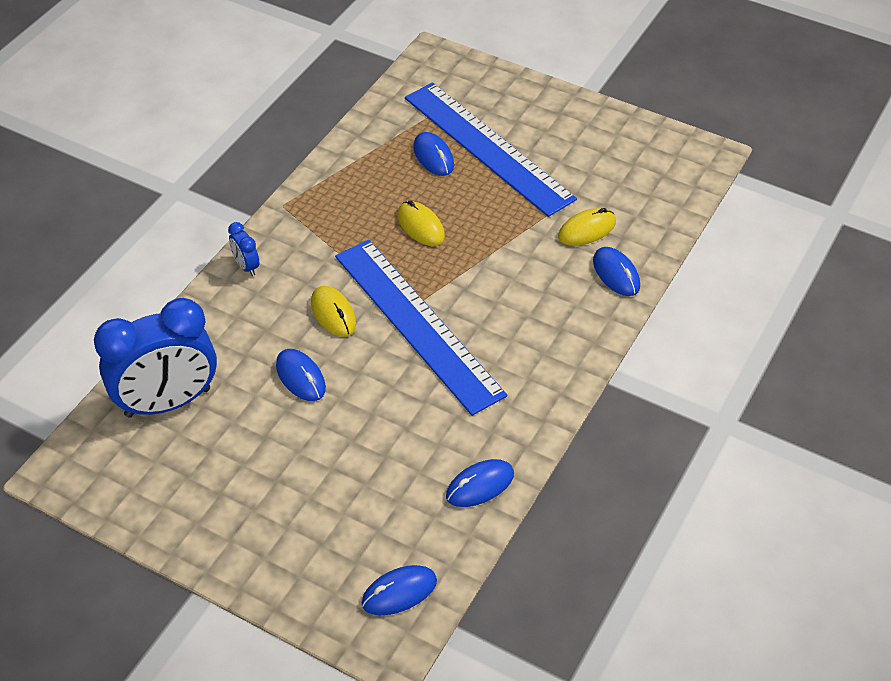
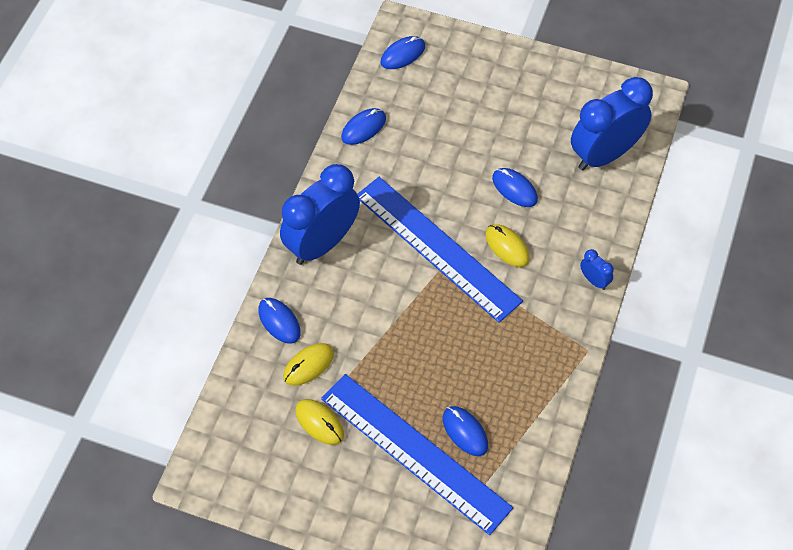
camera: 170 degrees right, 10 degrees up
(421, 226) = (457, 346): yellow mouse -> yellow mouse (319, 423)
(557, 347) = (322, 243): none -> blue clock

